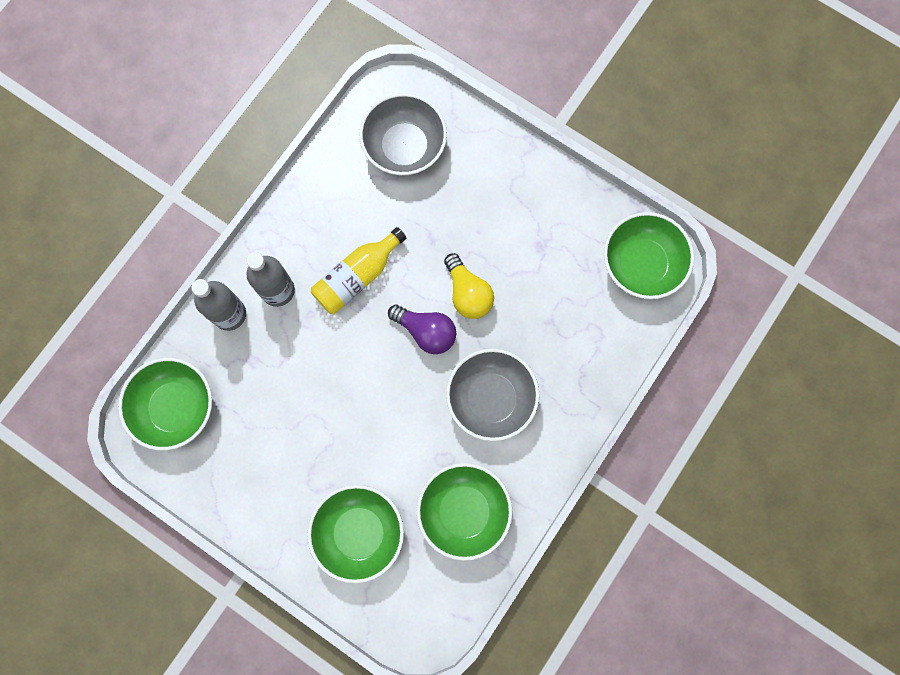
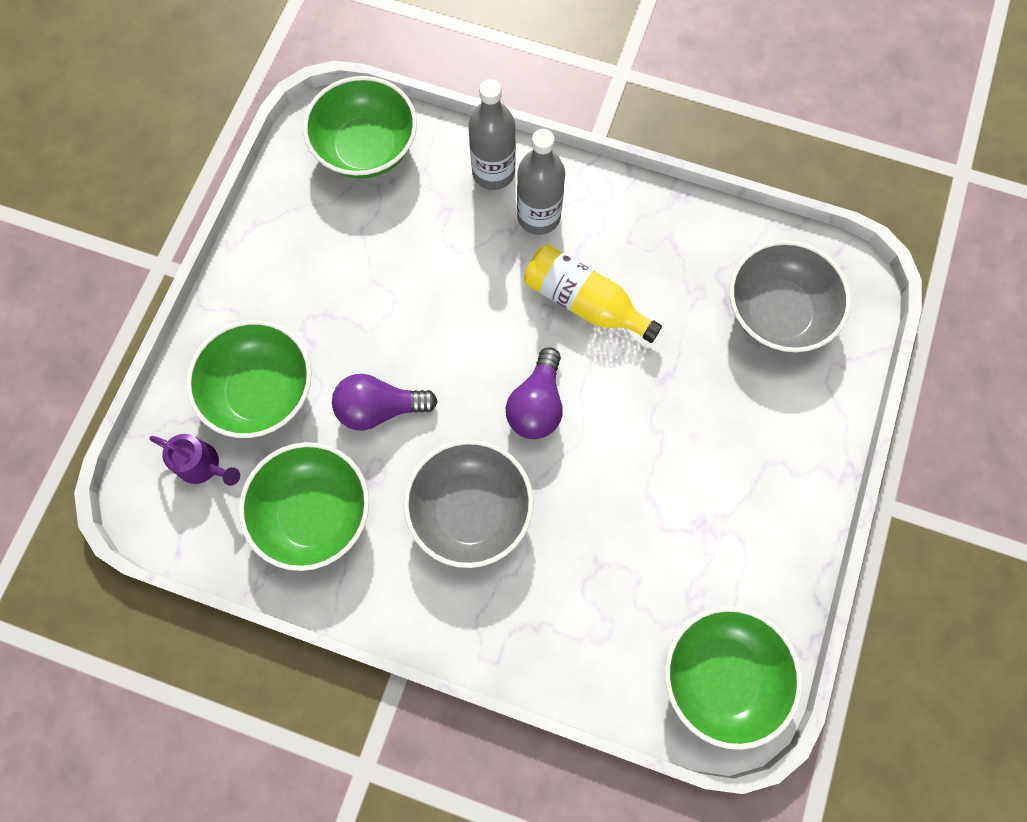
camera: 75 degrees right, 5 degrees down
(397, 446) = (379, 408): none -> purple light bulb
(405, 588) = (203, 466): none -> purple watering can
(468, 293) = (604, 444): yellow light bulb -> none

